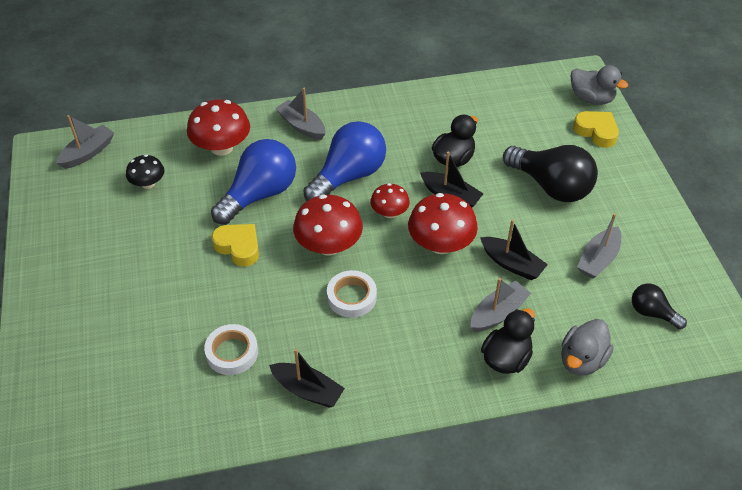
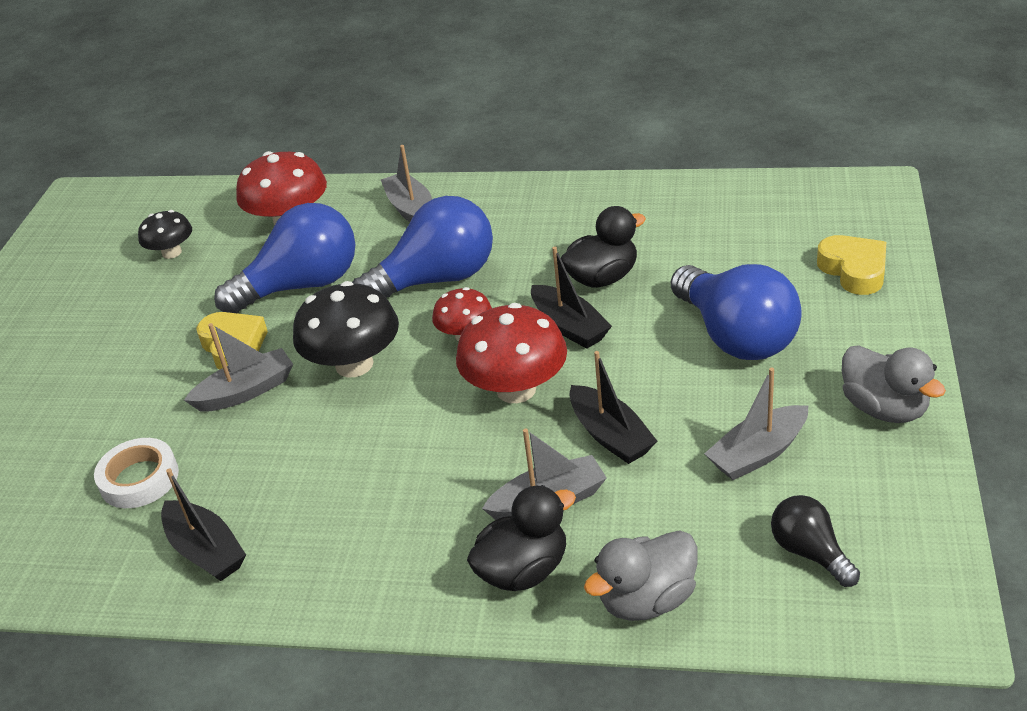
camera: 25 degrees right, 10 degrees down
(88, 153) = (125, 208): grey boat -> grey boat (246, 391)
(329, 245) = (354, 364): red mushroom -> black mushroom
(351, 297) = (344, 438): white tape -> none
(551, 186) = (736, 336): black light bulb -> blue light bulb
(591, 98) = (870, 224): grey duck -> grey duck (884, 408)

